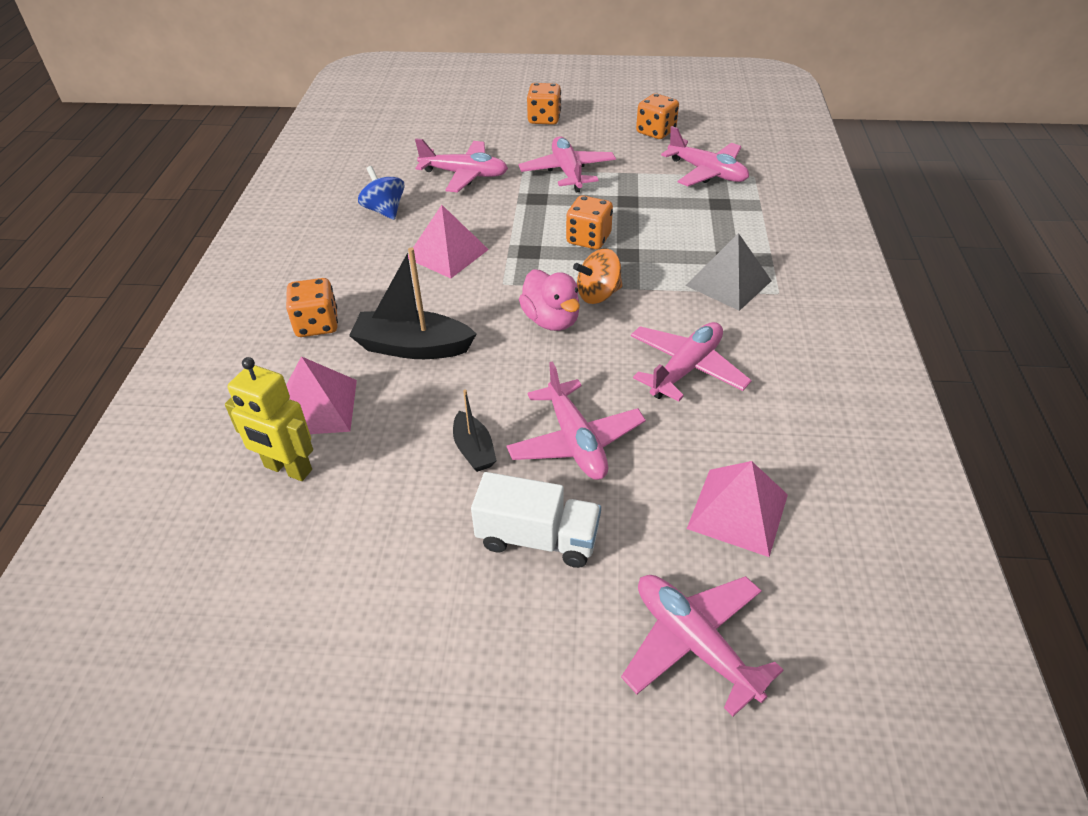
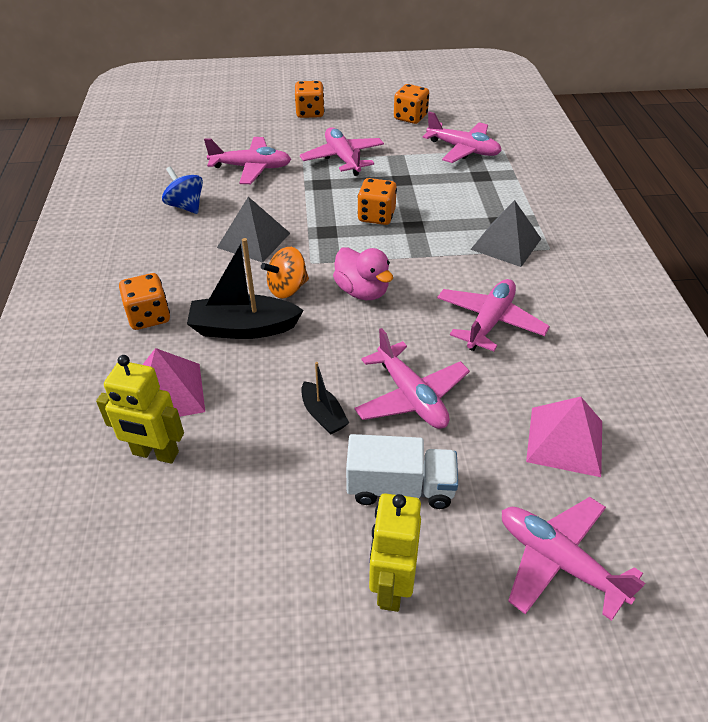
camera: 10 degrees left, 0 degrees up
(447, 253) = (254, 240): pink pyramid -> grey pyramid
(500, 643) = (391, 586): none -> yellow robot
(598, 294) = (397, 264): orange spinning top -> orange spinning top (287, 289)

